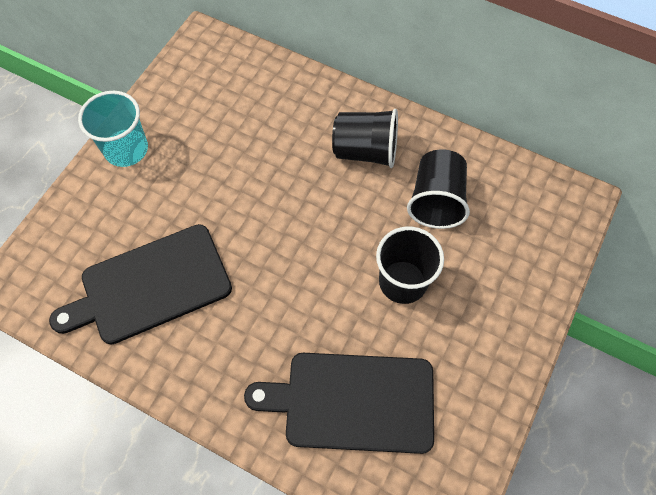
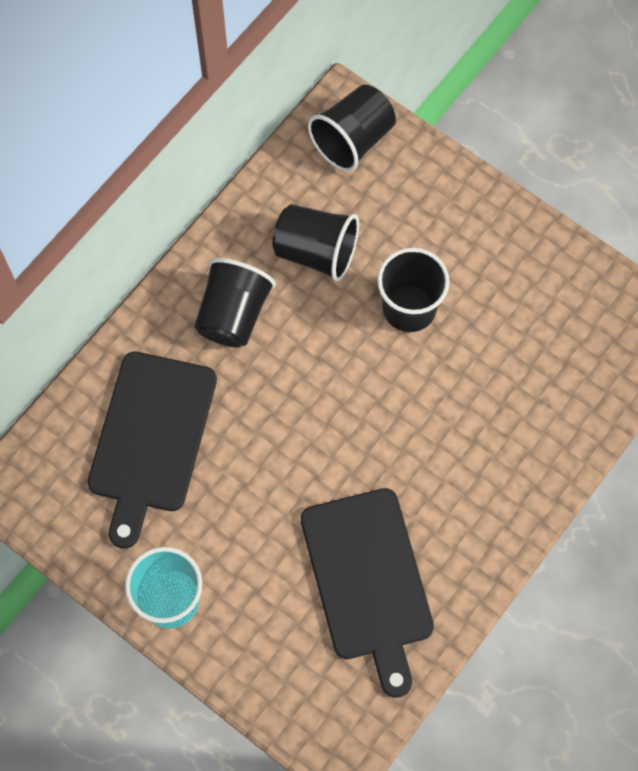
camera: 80 degrees left, 5 degrees up
(352, 402) = (533, 383): black cutting board -> black cutting board (151, 438)
(550, 212) = (353, 140): none -> black cup

